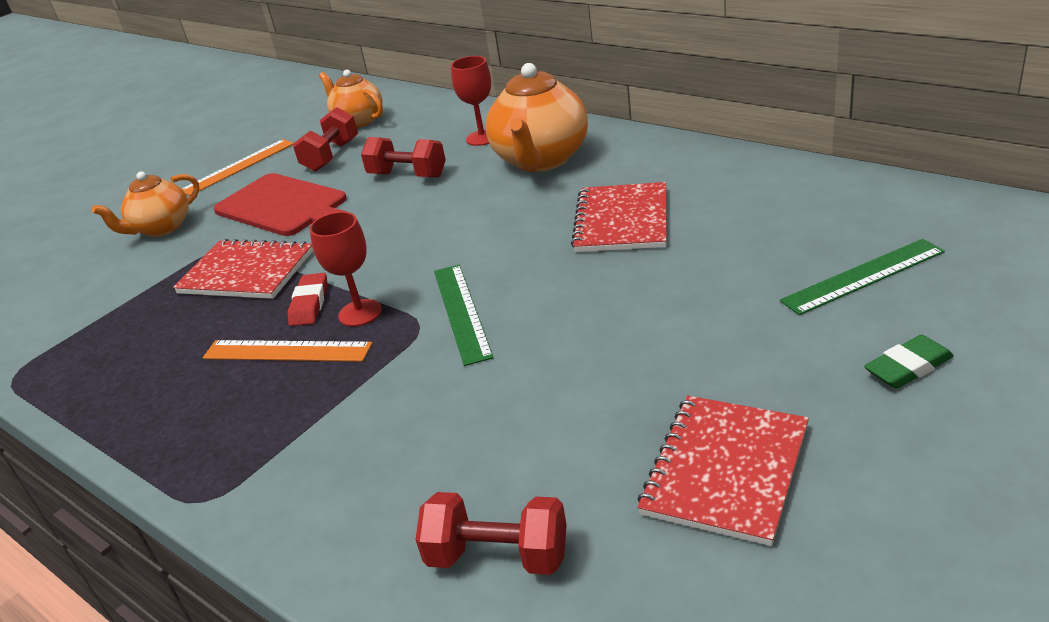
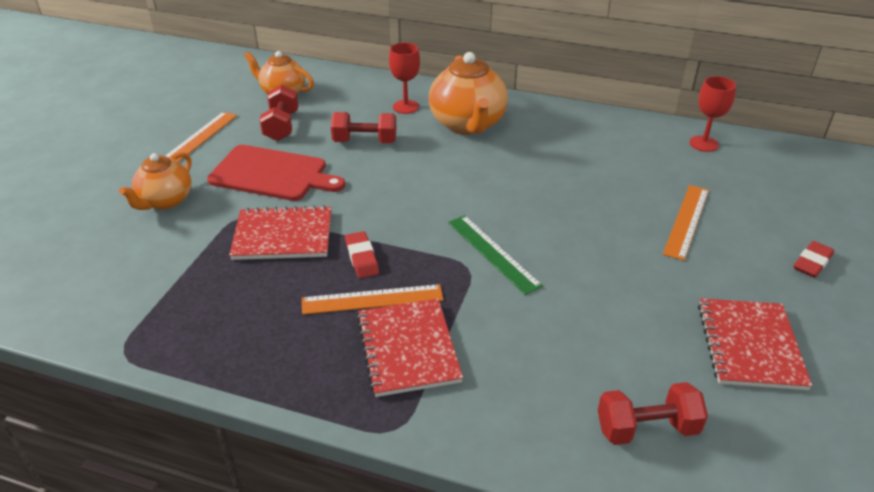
camera: 25 degrees left, 5 degrees up
(360, 313) = (411, 261): red goblet -> red goblet (703, 144)
(621, 220) = (563, 171): red notebook -> red notebook (408, 348)
(750, 293) = (686, 221): none -> orange ruler
(863, 276) = (749, 203): green ruler -> none
(908, 367) = (812, 263): green eraser -> red eraser

